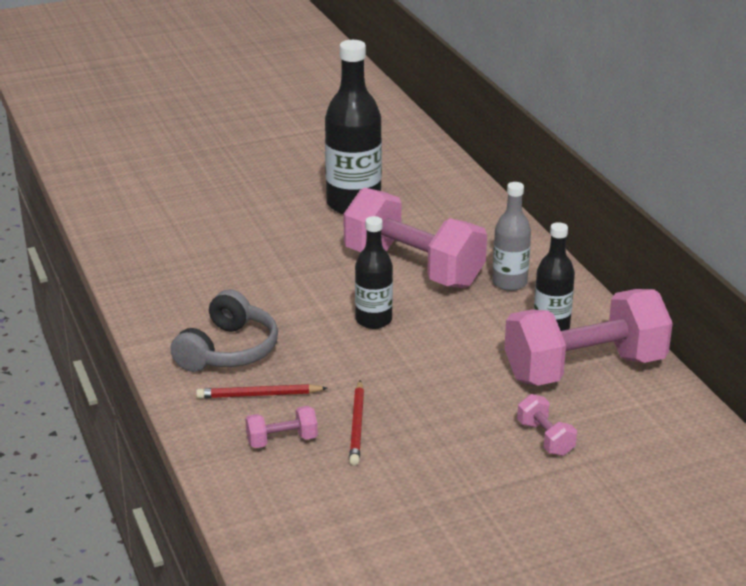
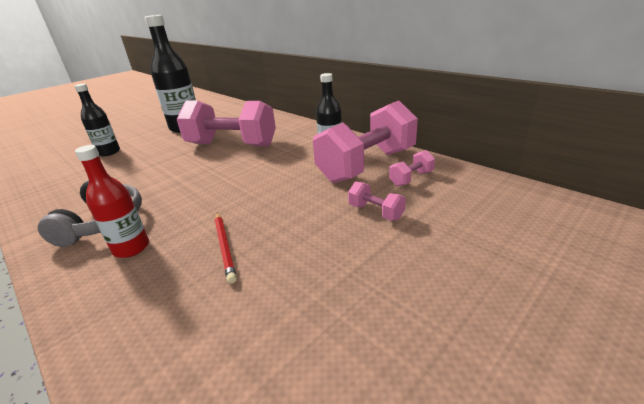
camera: 20 degrees left, 0 degrees up
(259, 395) = (131, 248): red pencil -> red bottle
(282, 440) = (157, 281): pink dumbbell -> pink dumbbell (411, 178)
(373, 320) = (215, 175): black bottle -> black bottle (109, 152)
(509, 283) = (293, 138): grey bottle -> none

